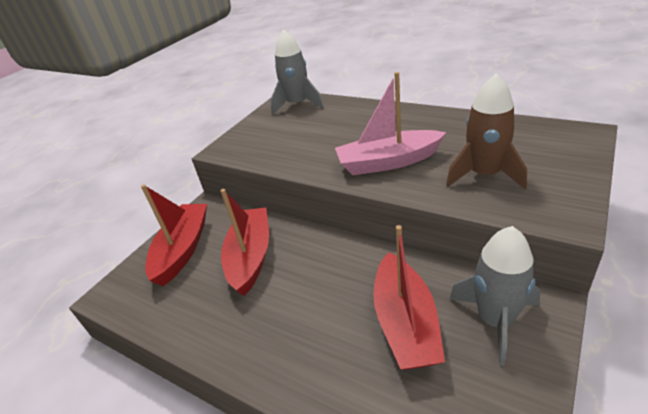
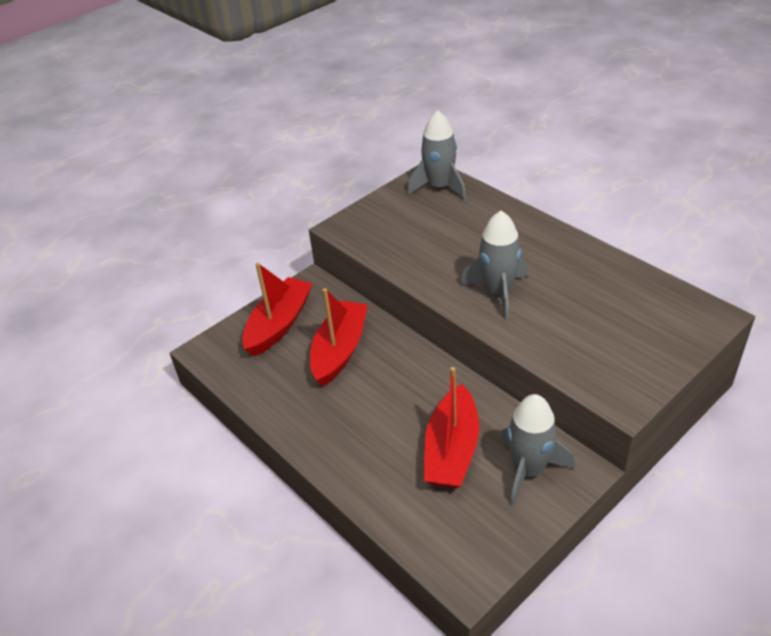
camera: 15 degrees right, 5 degrees up
(388, 162) = (498, 292): pink boat -> grey rocket
(484, 175) = (581, 334): brown rocket -> none

